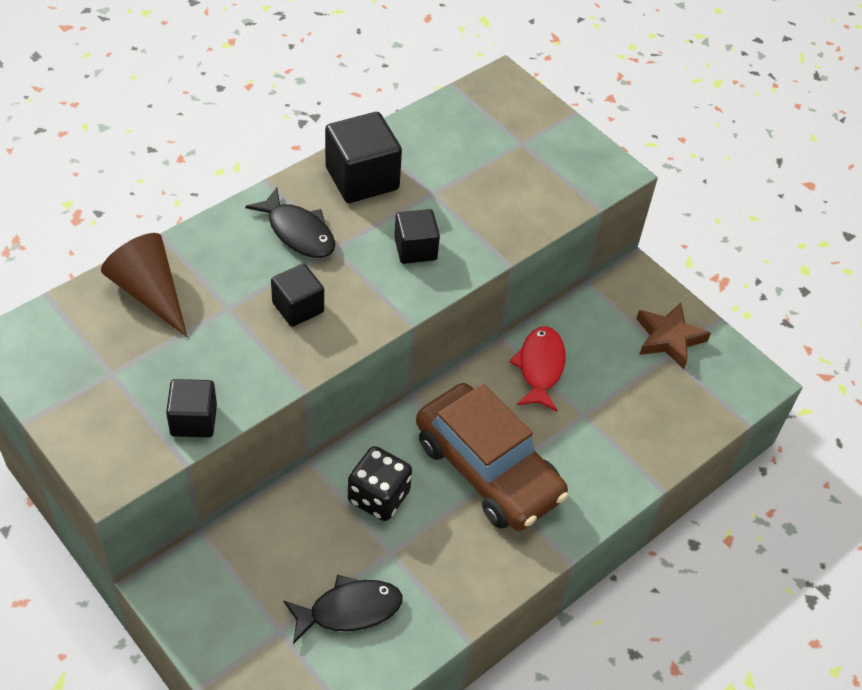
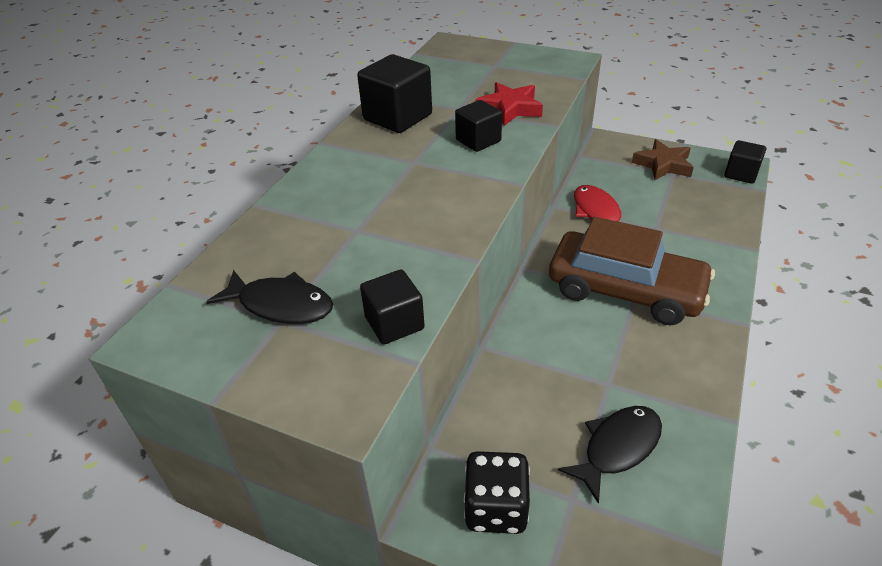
camera: 20 degrees left, 10 degrees down
(149, 292) = (274, 246): brown cone -> none
(298, 232) = (375, 162): black fish -> black fish (281, 305)
(298, 307) = (418, 207): black cube -> black cube (741, 174)
(378, 497) = (561, 347): black dice -> black dice (496, 508)
(483, 218) = (509, 108): none -> red star

